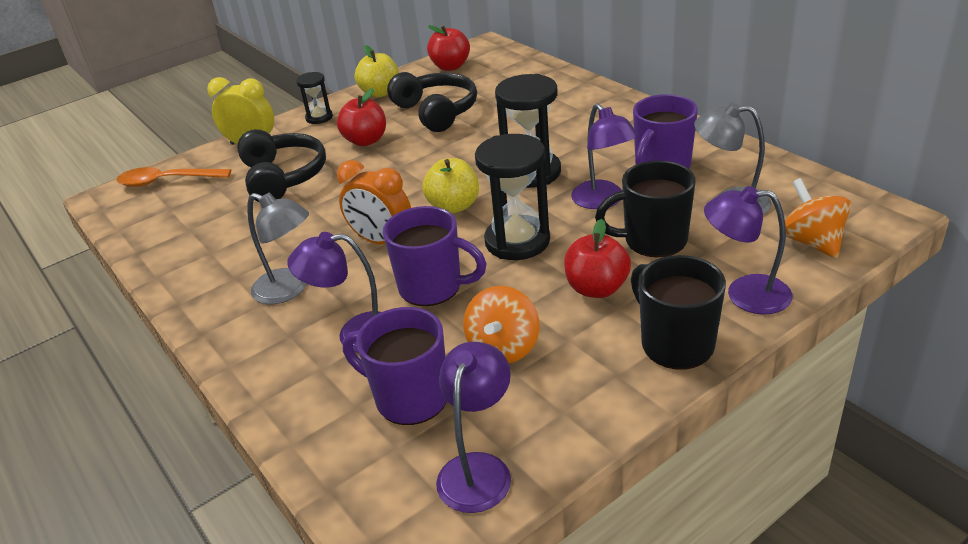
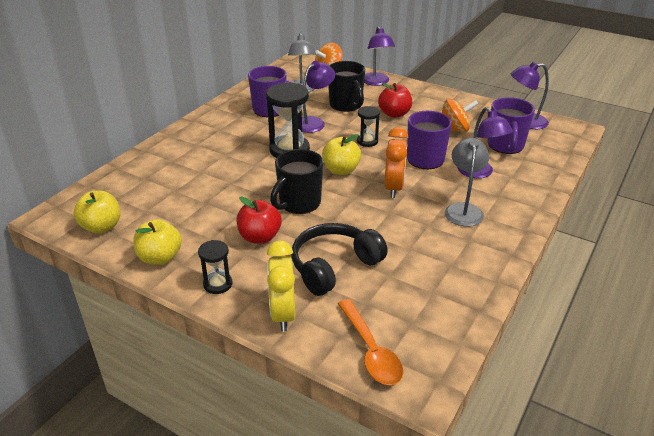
camera: 115 degrees left, 0 degrees up
(436, 112) = (201, 211): black headphones -> none
(450, 66) = (101, 227): red apple -> yellow apple
(517, 241) = (367, 141): black hourglass -> black hourglass, size x0.54
(675, 344) = (420, 93): black mug -> black mug (299, 203)

